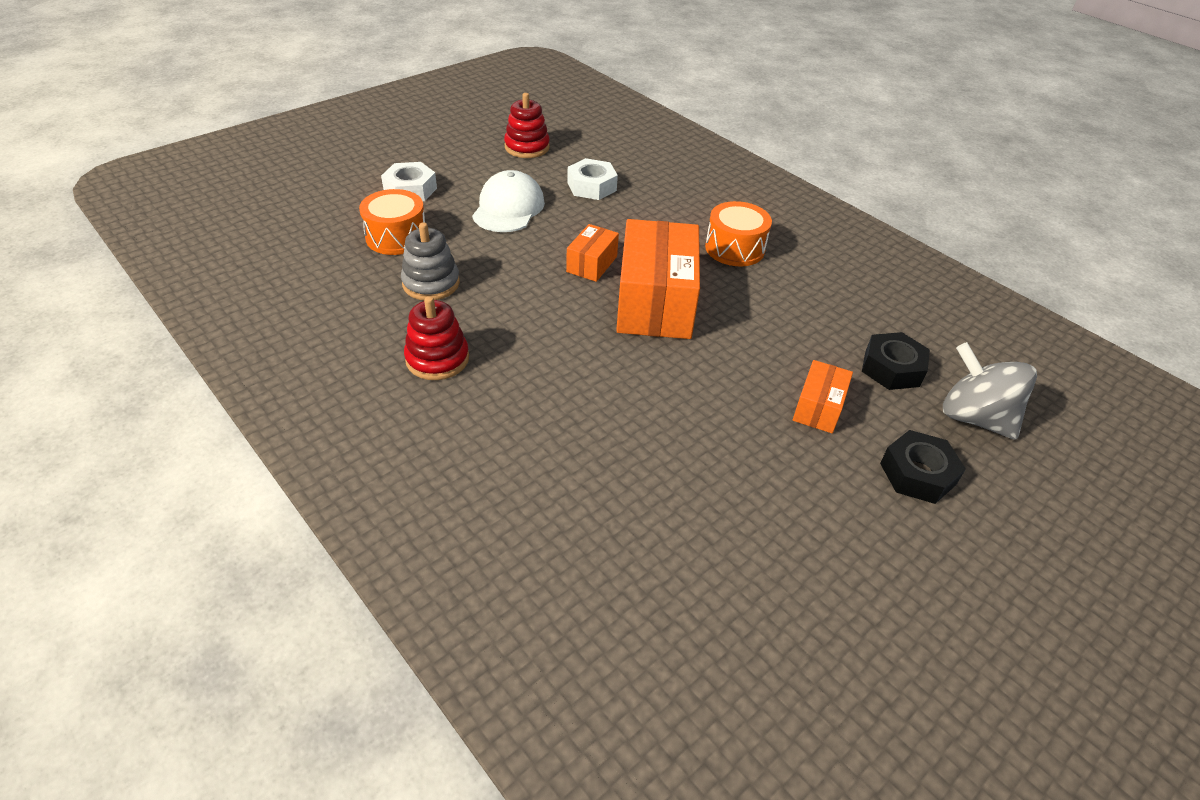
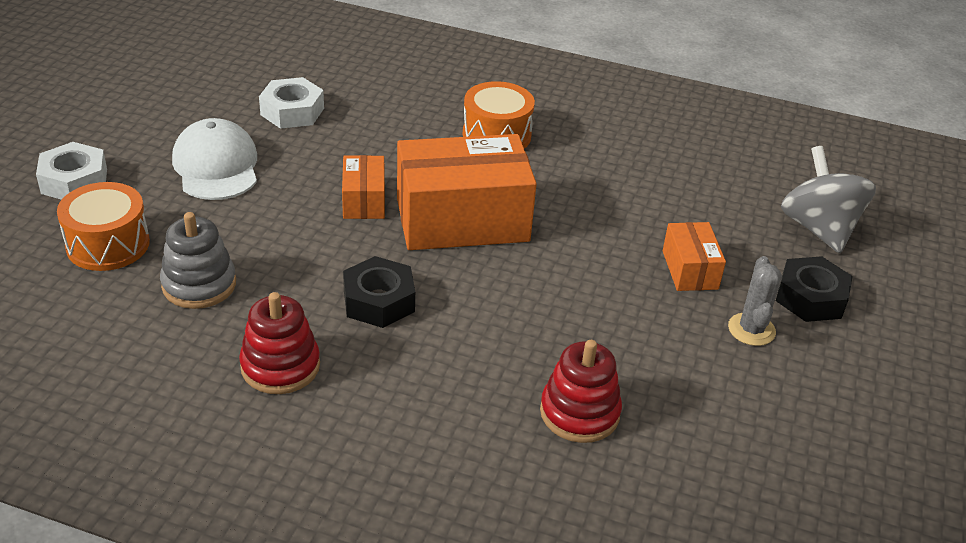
camera: 30 degrees left, 5 degrees down
(527, 147) = (177, 86): red stacking toy -> red stacking toy (579, 413)
(655, 302) = (462, 220): orange box -> orange box turned 75 degrees counterclockwise
(836, 478) = (751, 329): none -> grey cactus
(892, 368) = (723, 208): black nut -> black nut (379, 301)
(974, 417) = (819, 228): grey spinning top -> grey spinning top turned 60 degrees clockwise

